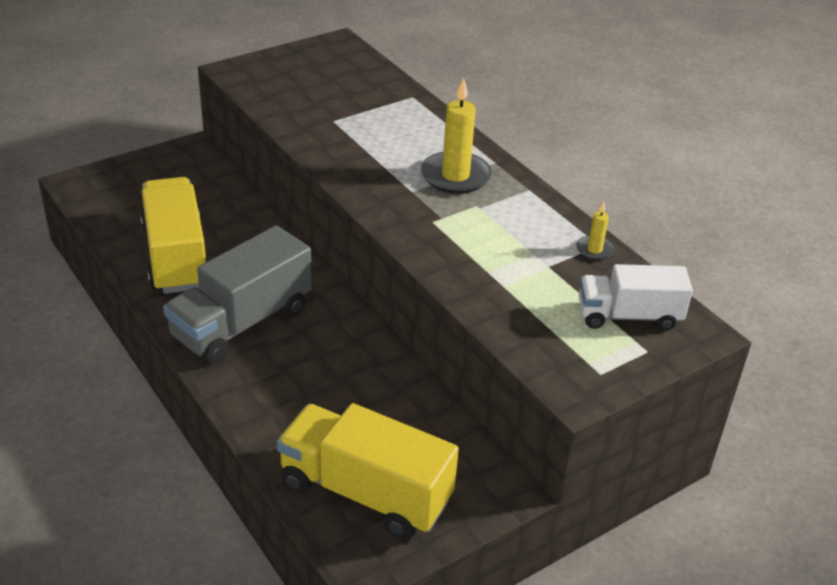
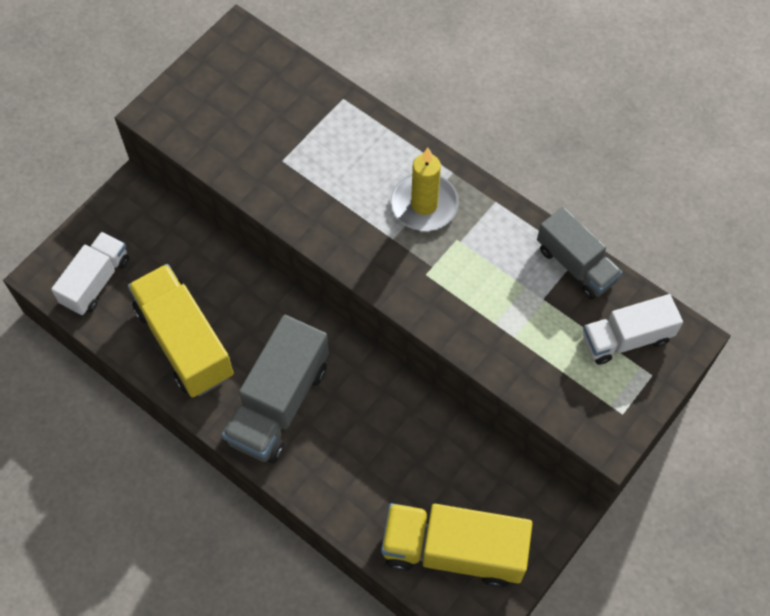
camera: 15 degrees left, 25 degrees up
(120, 197) = (96, 281): none -> white truck
(594, 250) = (576, 265): yellow candle -> grey truck

